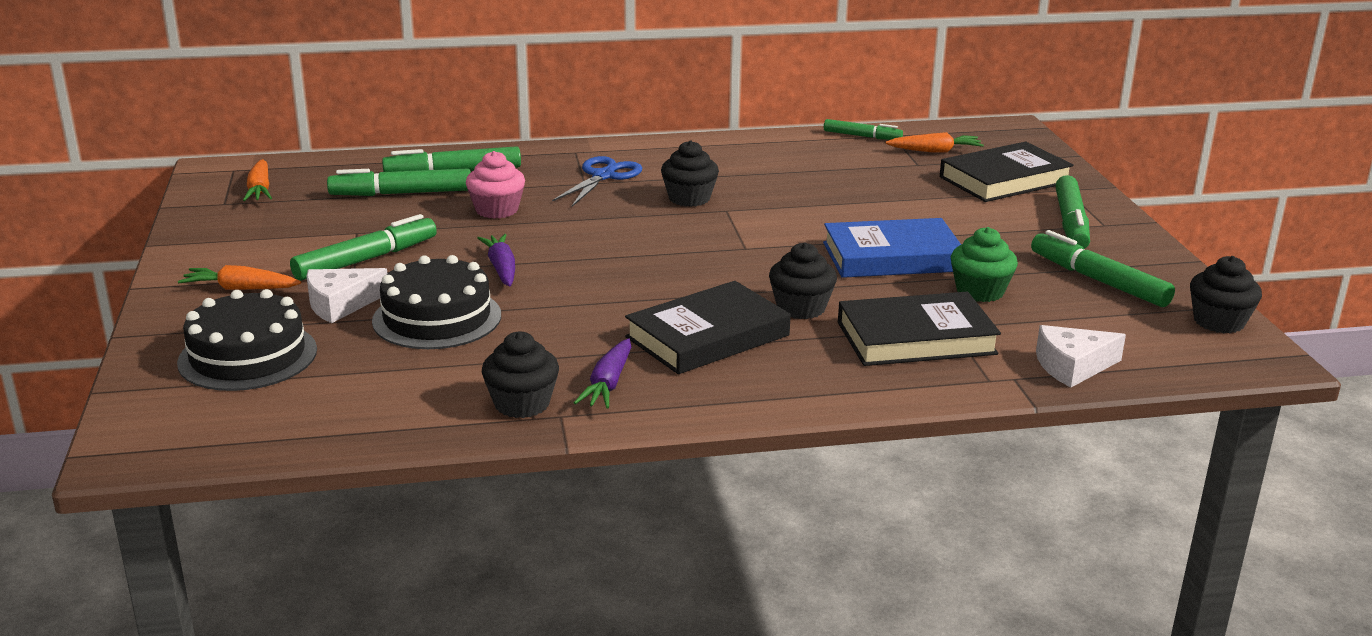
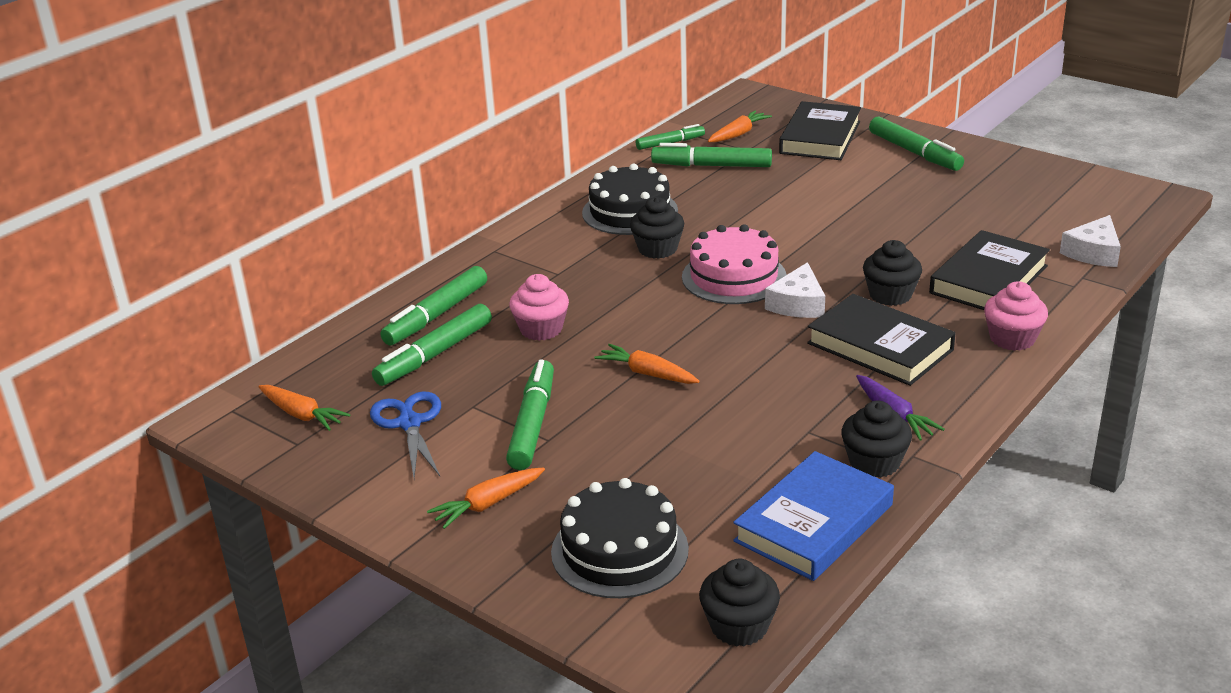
camera: 40 degrees left, 5 degrees up
(340, 304) = (594, 469): white cheese -> white cheese (798, 304)
(437, 318) = (687, 437): black cake -> black cake (630, 212)
(501, 268) = (647, 373): purple carrot -> orange carrot
(603, 176) = (560, 261): blue scissors -> blue scissors (409, 423)
(704, 240) = (734, 277): none -> pink cake
(707, 336) = (880, 346): black book -> black book turned 60 degrees counterclockwise
(833, 387) = (1012, 338): none -> pink cupcake
(892, 257) = (867, 229): blue book -> blue book (814, 523)
(980, 291) = (959, 227): green cupcake -> none
(1098, 280) = (1001, 187): green marker -> green marker (711, 166)
(1218, 322) = (1102, 183): black cupcake -> black cupcake (739, 626)

